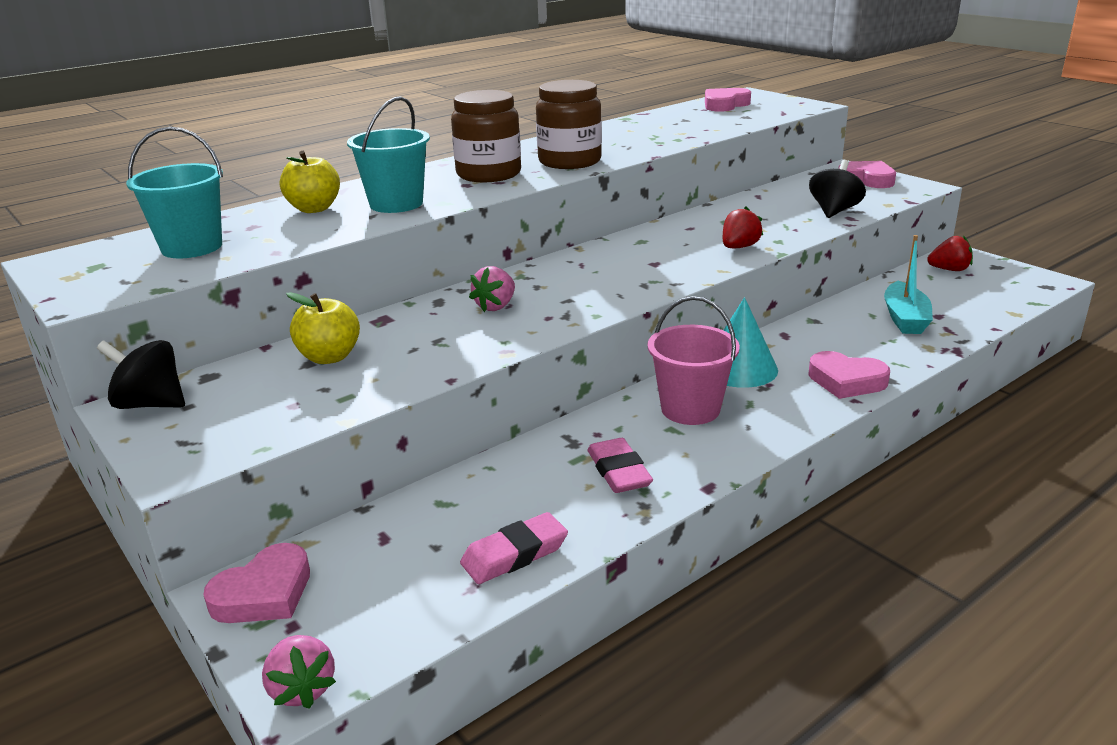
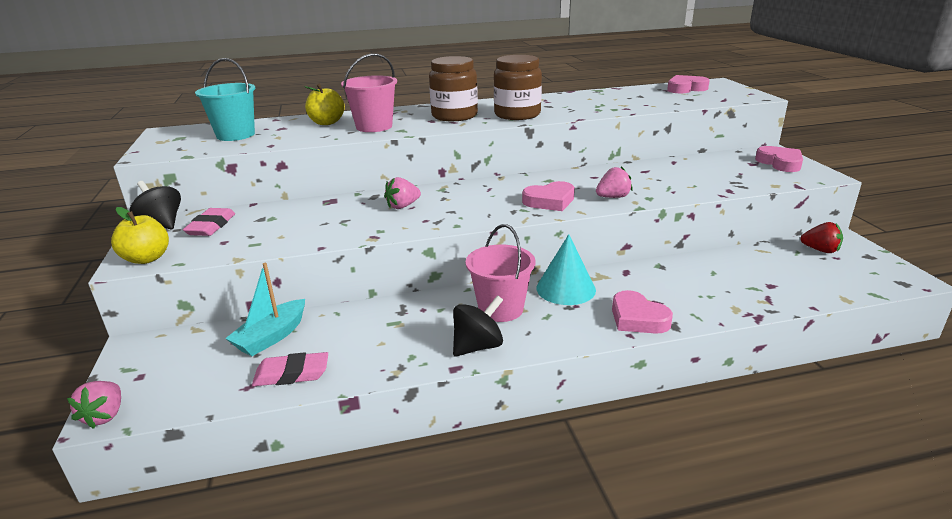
camera: 25 degrees right, 0 degrees up
(264, 593) = (147, 352): pink heart -> pink heart (550, 201)
(329, 357) = (275, 217): yellow apple -> yellow apple (147, 258)
(396, 204) = (374, 127): turquoise bucket -> pink bucket
(619, 471) = (409, 339): pink eraser -> pink eraser (211, 226)
(739, 247) = (613, 197): red strawberry -> pink strawberry
(834, 211) = (721, 183): black spinning top -> black spinning top (478, 346)
(905, 318) = (738, 281): turquoise boat -> turquoise boat (271, 336)

